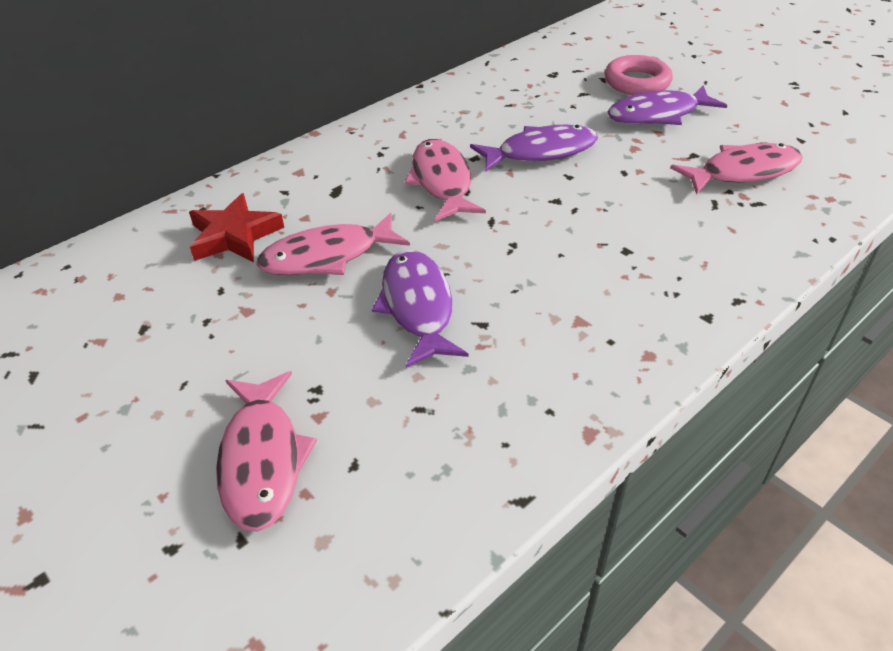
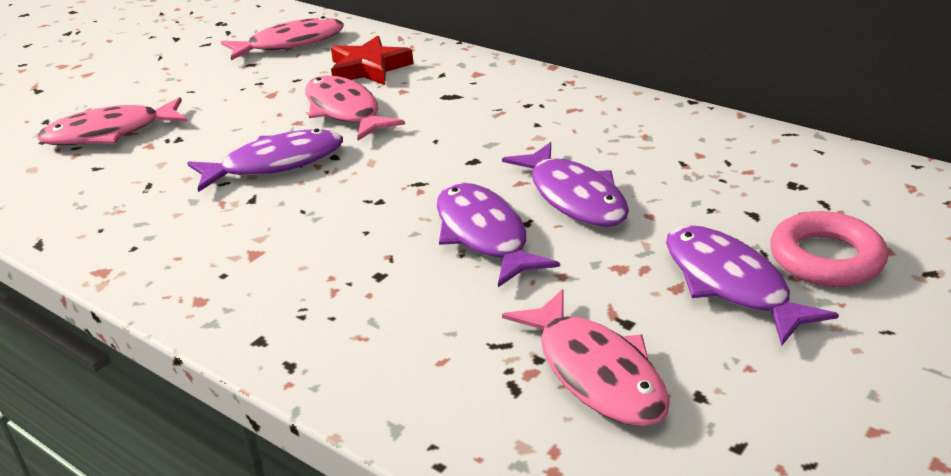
camera: 80 degrees right, 10 degrees down
(442, 181) = (485, 145): pink fish -> pink fish (290, 43)
(582, 196) = (484, 235): none -> purple fish

